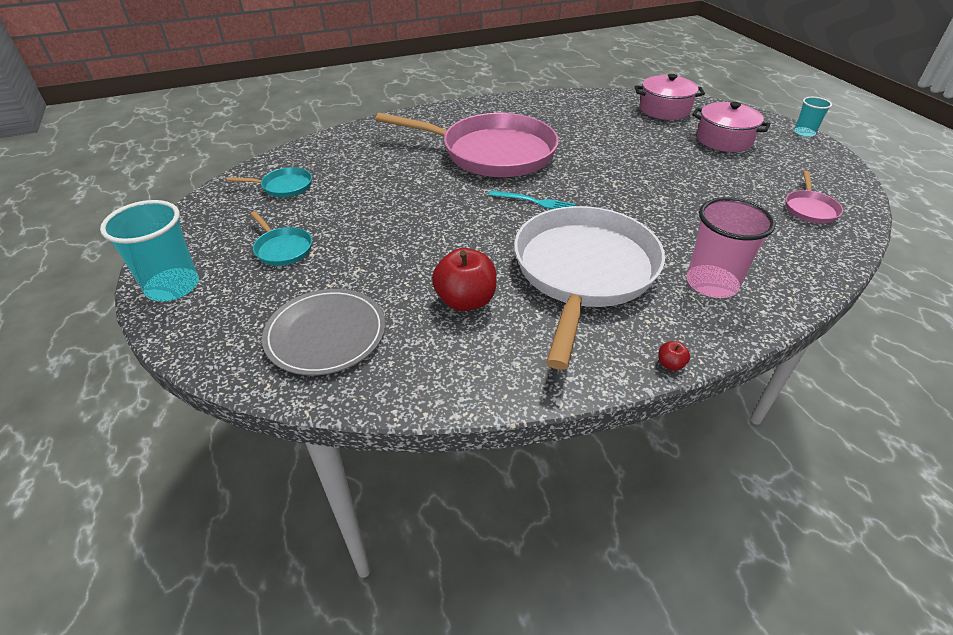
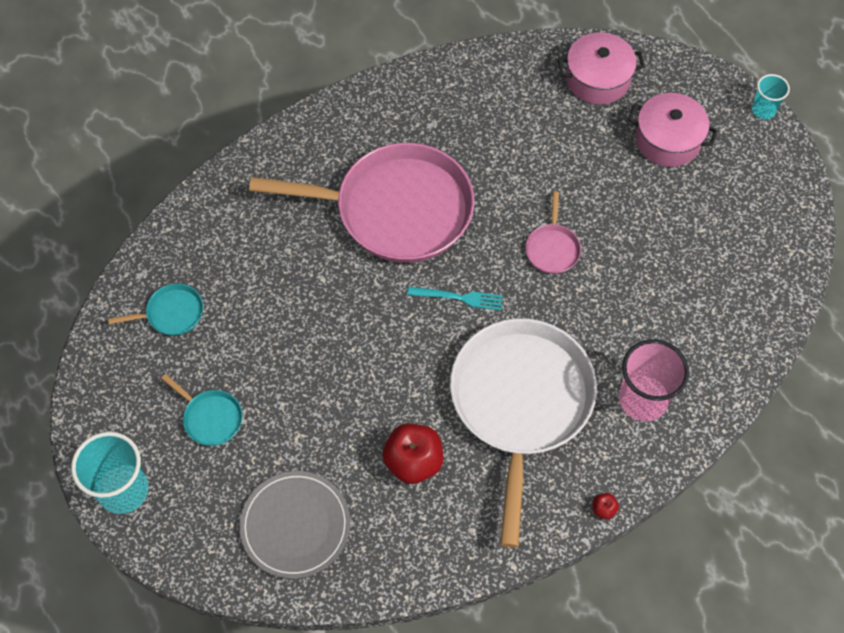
camera: 10 degrees left, 20 degrees up
(810, 209) = (750, 264): pink pan -> pink pan (552, 248)

